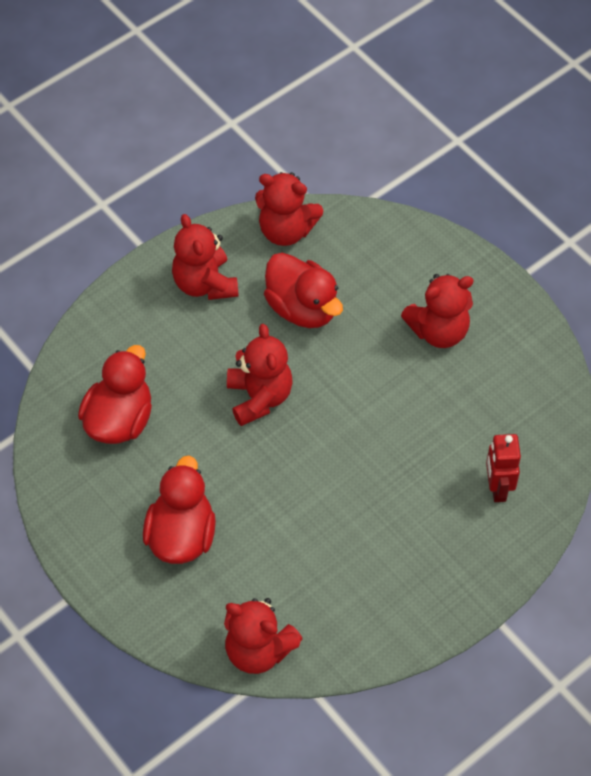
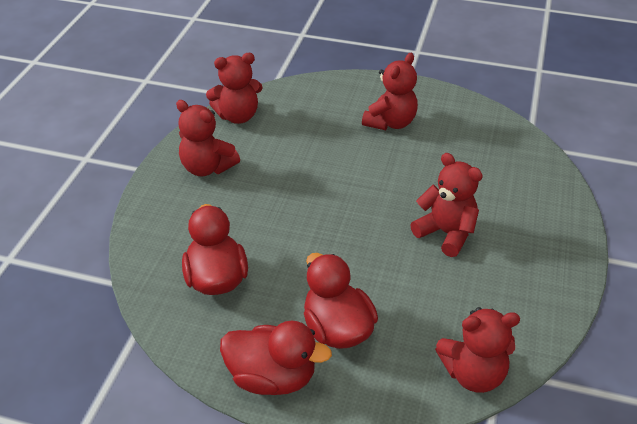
camera: 35 degrees left, 15 degrees down
(259, 397) = (310, 212): red teddy bear -> red teddy bear (446, 233)
(302, 308) = (290, 150): red duck -> red duck (272, 377)
(497, 488) = (518, 184): red robot -> none

